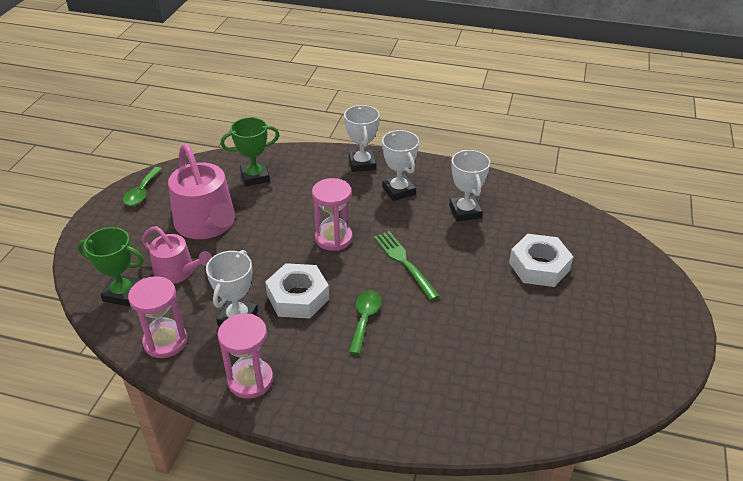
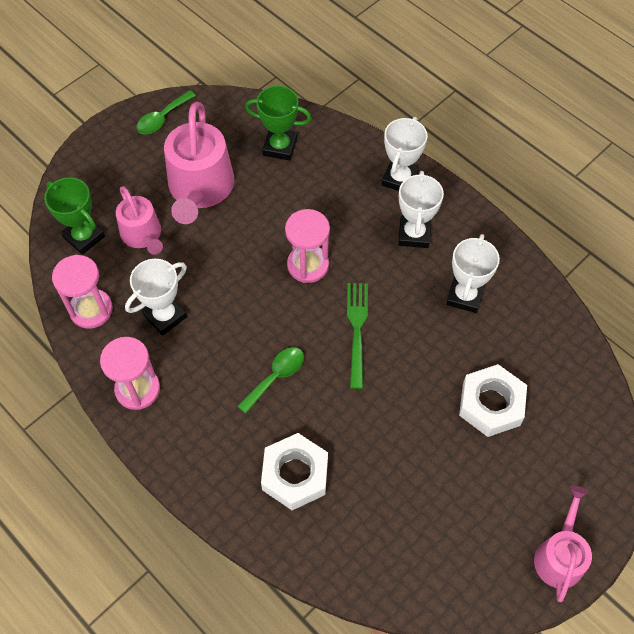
camera: 30 degrees right, 20 degrees up
(298, 297) = (231, 319): white nut -> white nut (295, 475)
(668, 335) = (559, 555): none -> pink watering can

